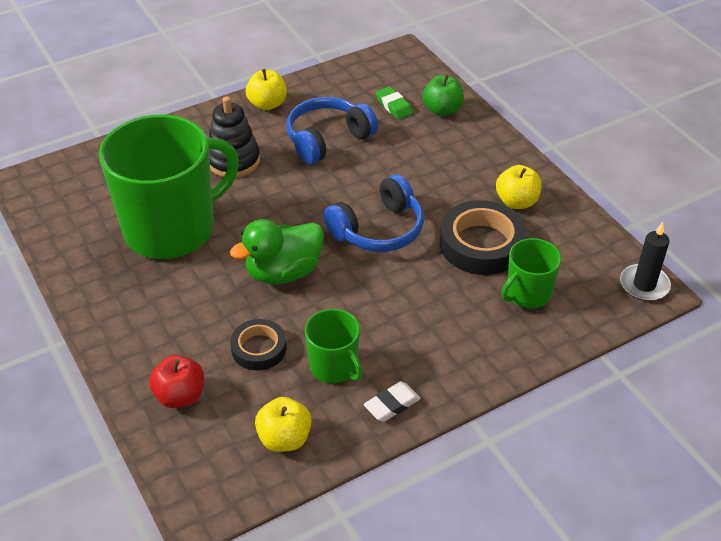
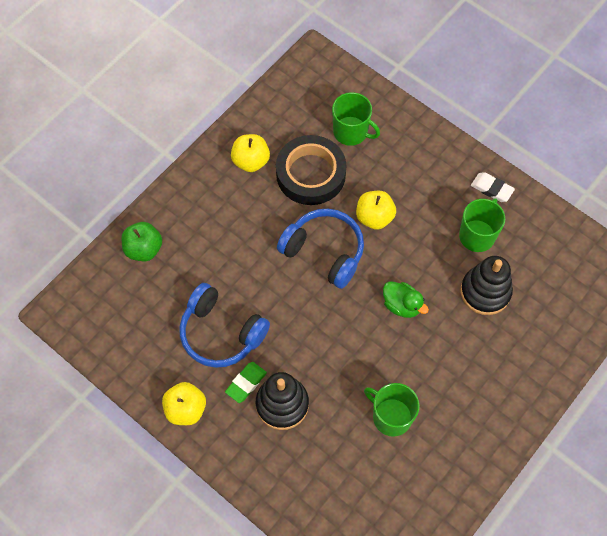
camera: 110 degrees left, 20 degrees up
(172, 229) = (391, 416): green mug -> green mug, size x0.47
(180, 396) = (552, 327): red apple -> none
(259, 348) = (485, 292): black tape -> black stacking toy
(283, 272) = (402, 305): green duck -> green duck, size x0.61
(284, 438) = (552, 244): yellow apple -> yellow apple (374, 217)
(393, 106) = (151, 292): green eraser -> green eraser (246, 383)
(644, 285) = (310, 63): black candle -> none

